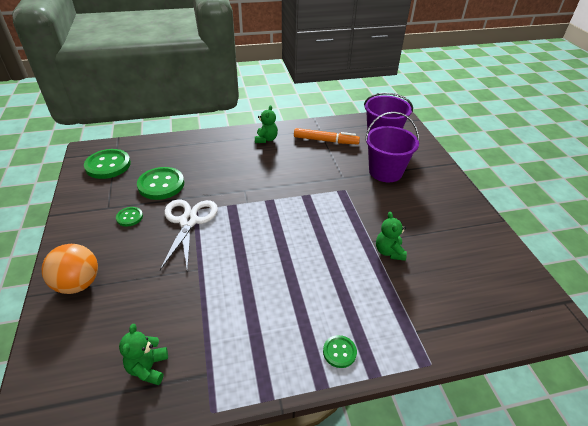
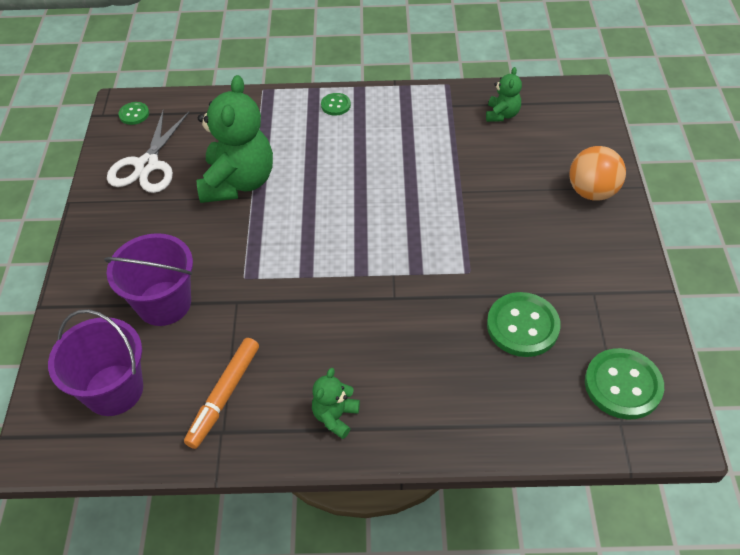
camera: 165 degrees left, 10 degrees up
(129, 217) = (557, 271): green button -> green button (134, 114)
(189, 221) = (475, 254): white scissors -> white scissors (147, 165)
(325, 140) = (224, 395): orange marker -> orange marker turned 90 degrees counterclockwise
(389, 252) = (238, 182): green teddy bear -> green teddy bear, size x2.11

